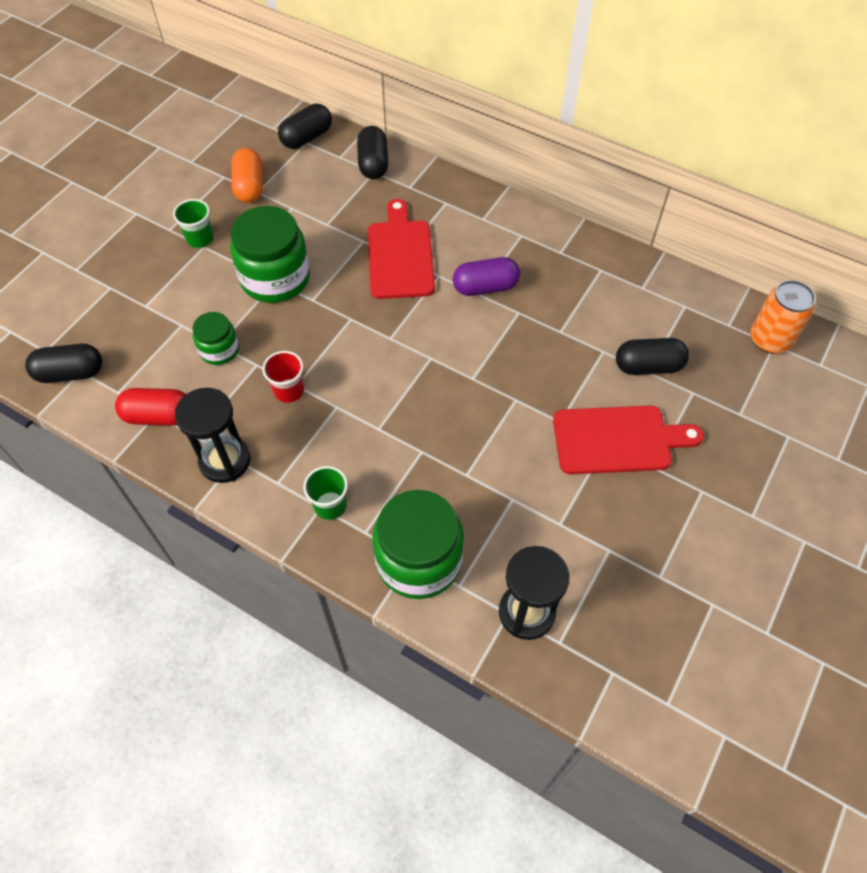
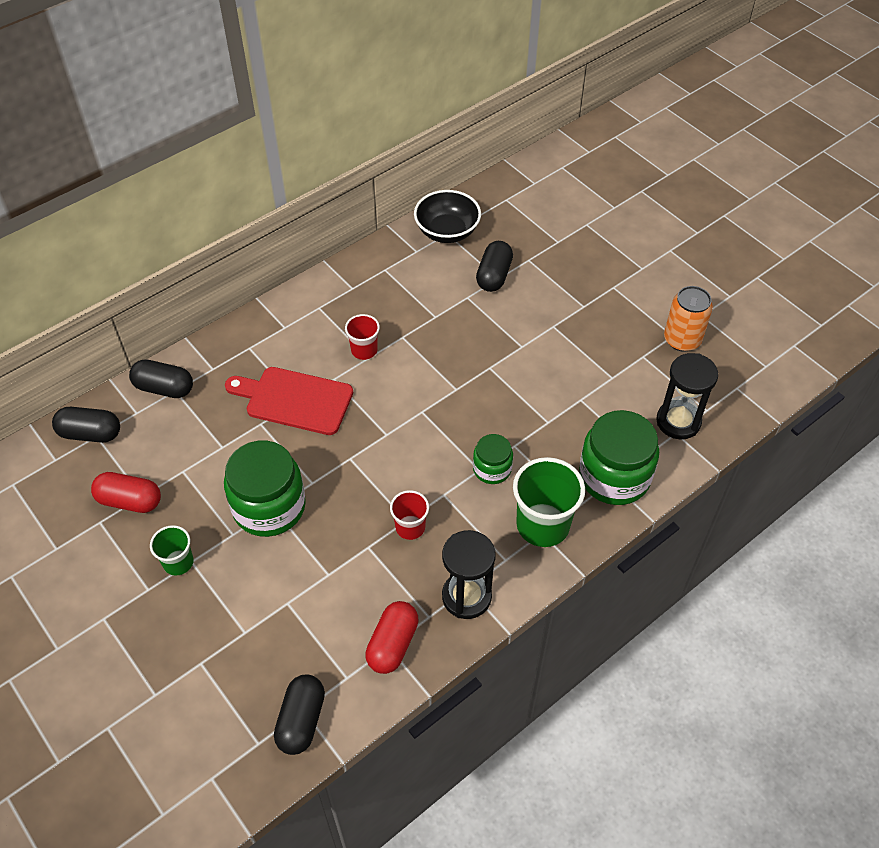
camera: 70 degrees left, 5 degrees down
(219, 350) = (336, 575): green jar -> green jar (492, 469)
(249, 186) = (130, 501): orange capsule -> red capsule
(307, 138) = (90, 433): black capsule -> black capsule turned 60 degrees counterclockwise
(330, 505) = (543, 525): green cup -> green cup, size x1.79
(485, 287) = (364, 350): purple capsule -> red cup
(618, 440) = (553, 318): red cutting board -> none
(687, 305) = (447, 231): none -> black bowl
(770, 339) = (501, 200): orange can -> orange can (682, 339)

